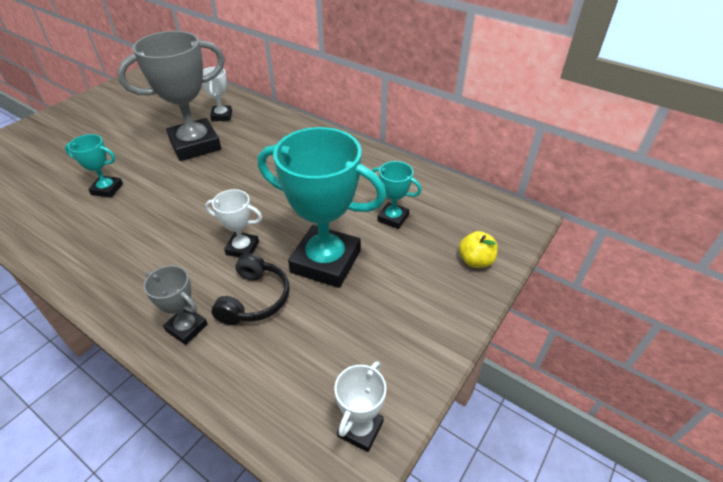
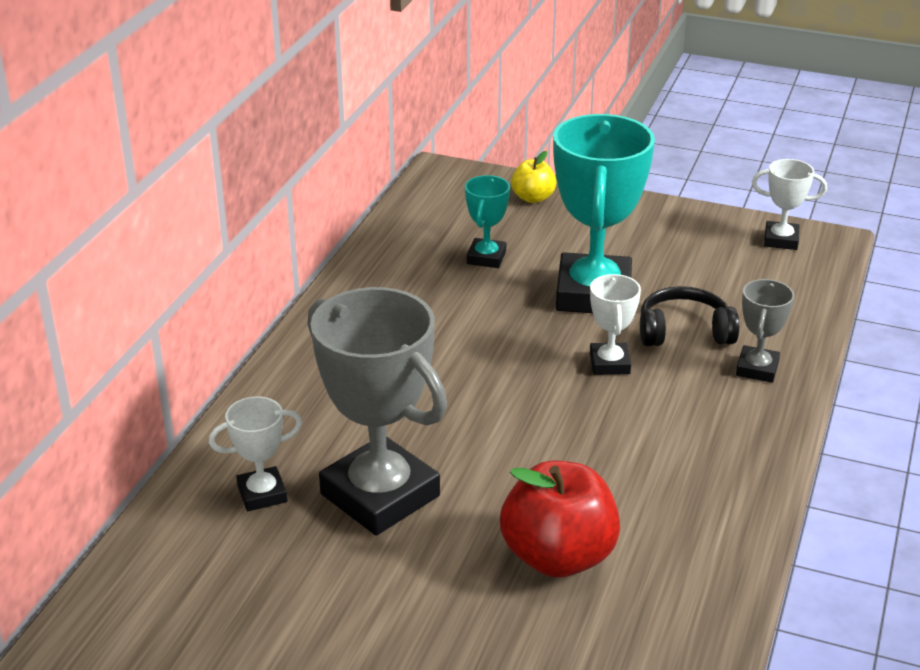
camera: 105 degrees left, 10 degrees down
(107, 189) = (558, 556): turquoise trophy -> red apple

